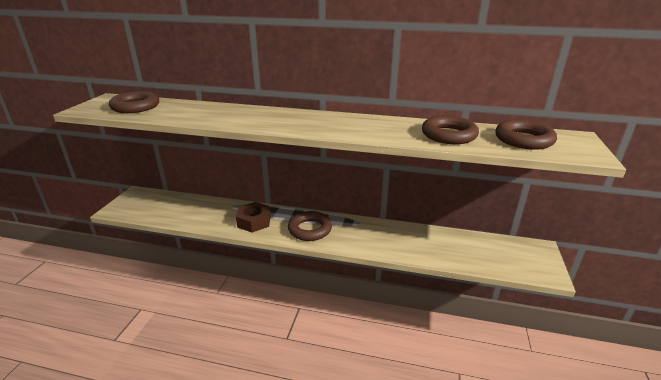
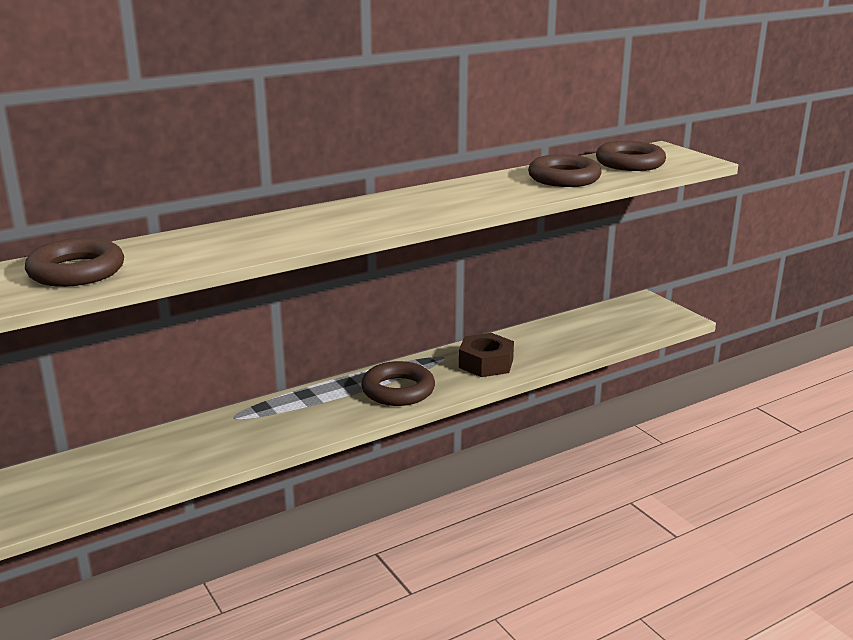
camera: 45 degrees left, 5 degrees down
(254, 222) = (307, 417): brown nut -> brown nut (486, 363)

